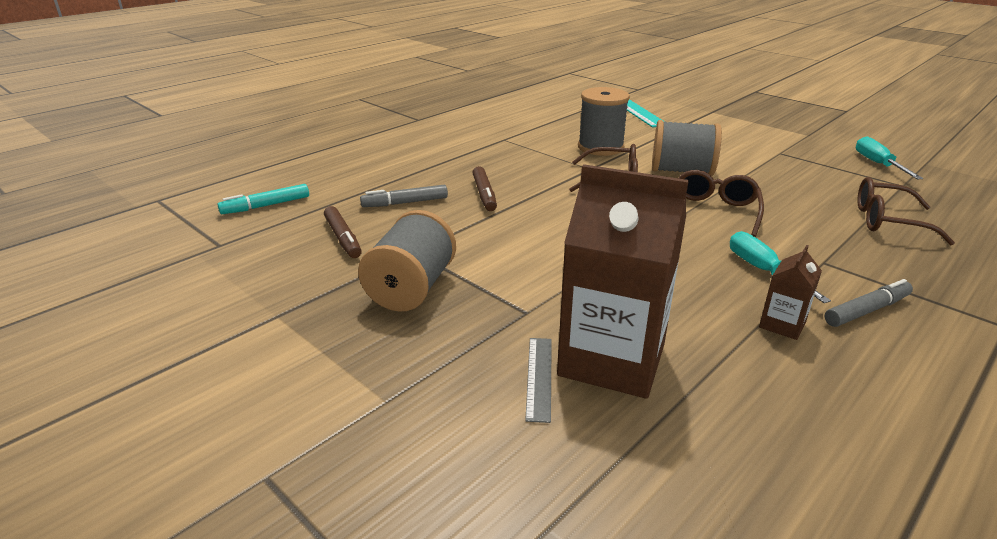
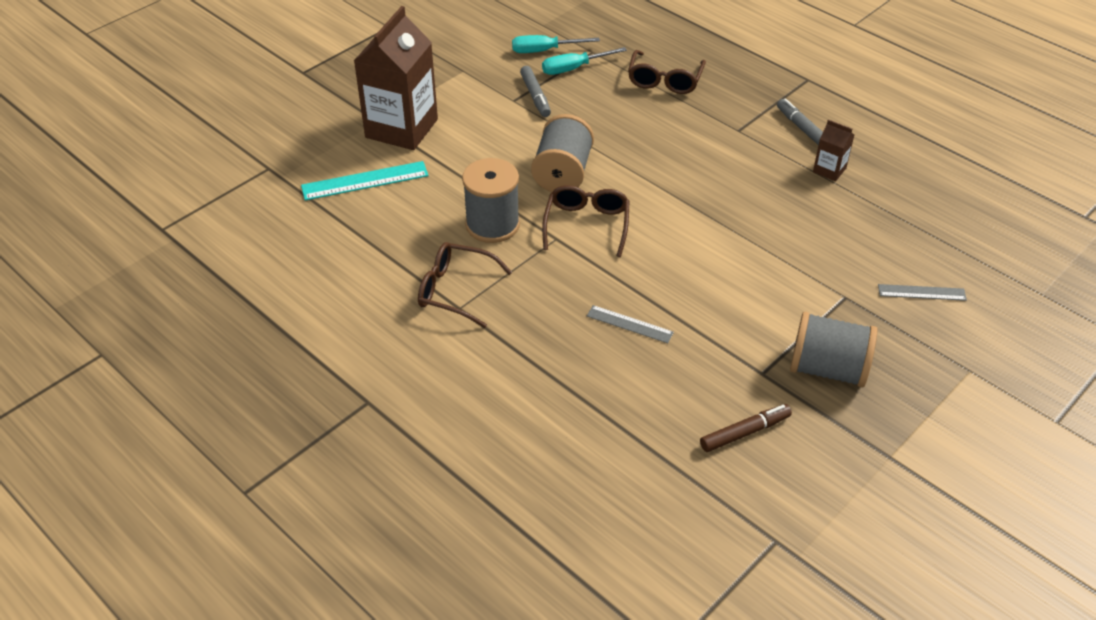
camera: 90 degrees left, 15 degrees up
(266, 206) = (675, 522): turquoise marker -> none
(405, 203) = (656, 390): grey marker -> grey marker (535, 96)
(484, 194) = (629, 324): brown marker -> grey ruler
(612, 360) = (892, 256): brown carton -> brown carton (401, 128)
(713, 211) = (656, 169): brown glasses -> brown glasses (456, 291)
(763, 271) = (758, 163): turquoise screwdriver -> turquoise screwdriver (574, 68)

